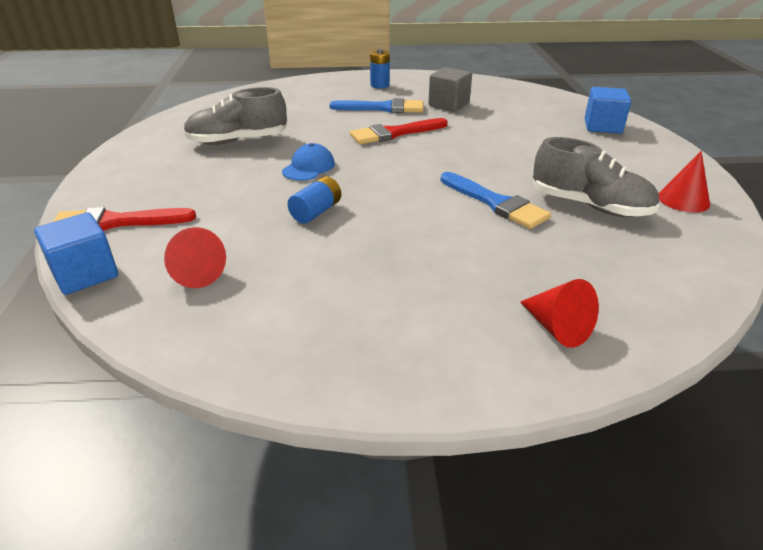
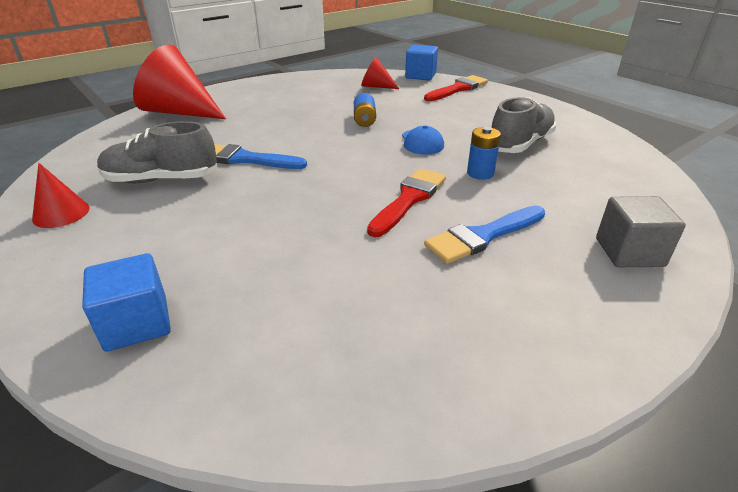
camera: 145 degrees right, 0 degrees up
(379, 85) = (578, 293): blue battery -> blue battery (480, 173)
(449, 104) = (413, 283): grey cube -> grey cube (629, 252)
(557, 328) = (180, 112): red cone -> red cone, size x1.97

